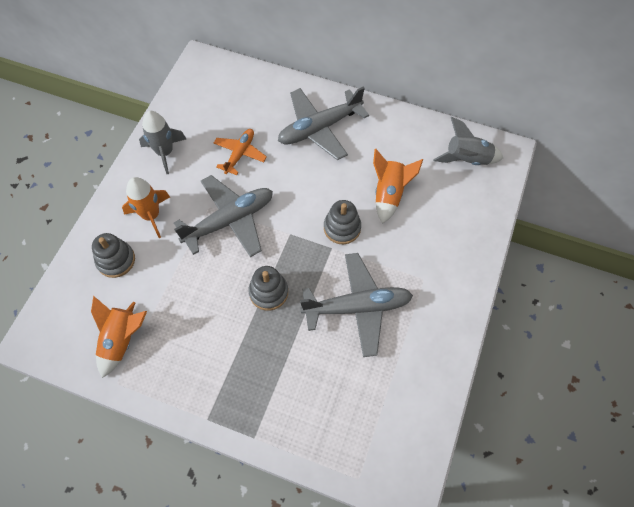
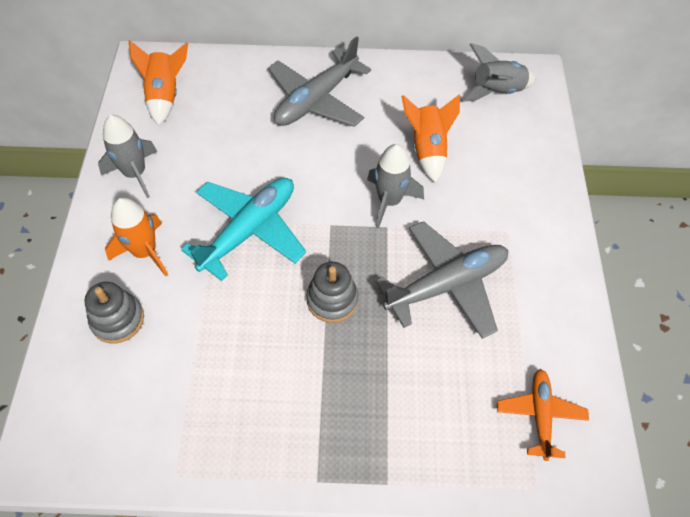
camera: 20 degrees left, 5 degrees down
(122, 340) = (163, 418): orange rocket -> orange rocket (165, 96)
(230, 221) = (249, 230): grey plane -> turquoise plane
(240, 154) = (232, 151): orange plane -> orange plane (540, 415)
(342, 228) = (389, 201): grey stacking toy -> grey rocket

